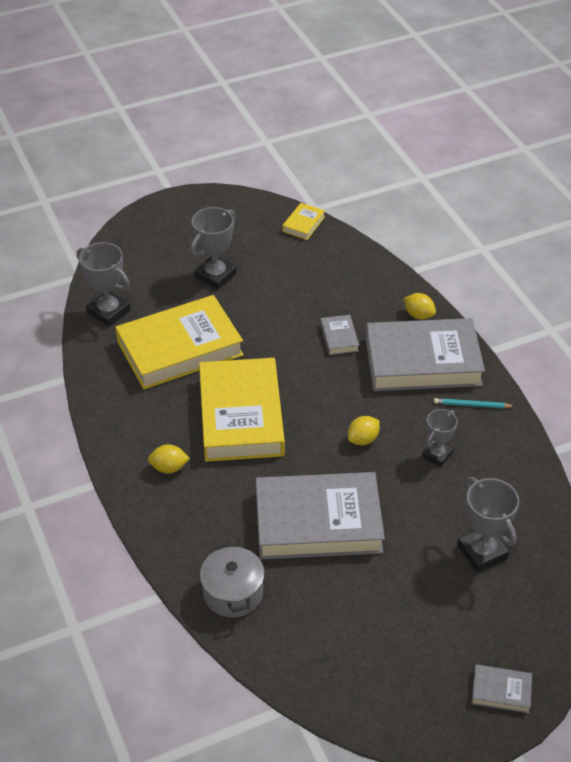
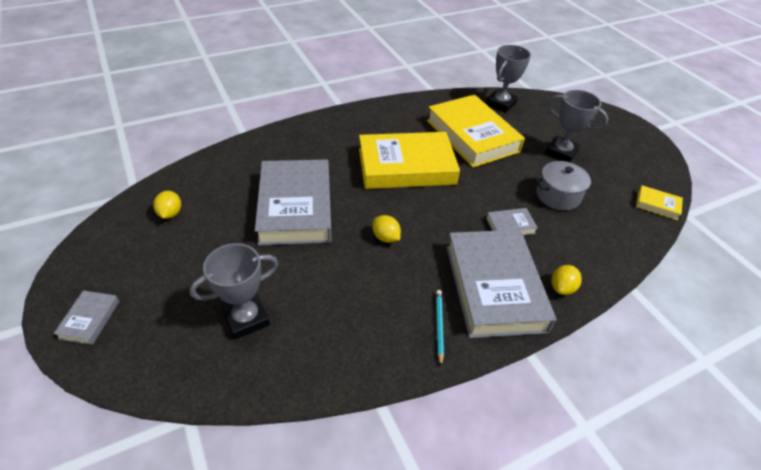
camera: 85 degrees right, 0 degrees up
(169, 468) = (352, 133): yellow lemon -> yellow lemon (170, 213)
(233, 593) = (237, 163): grey pot -> grey pot (558, 196)
(437, 455) = (369, 291): grey trophy -> none

